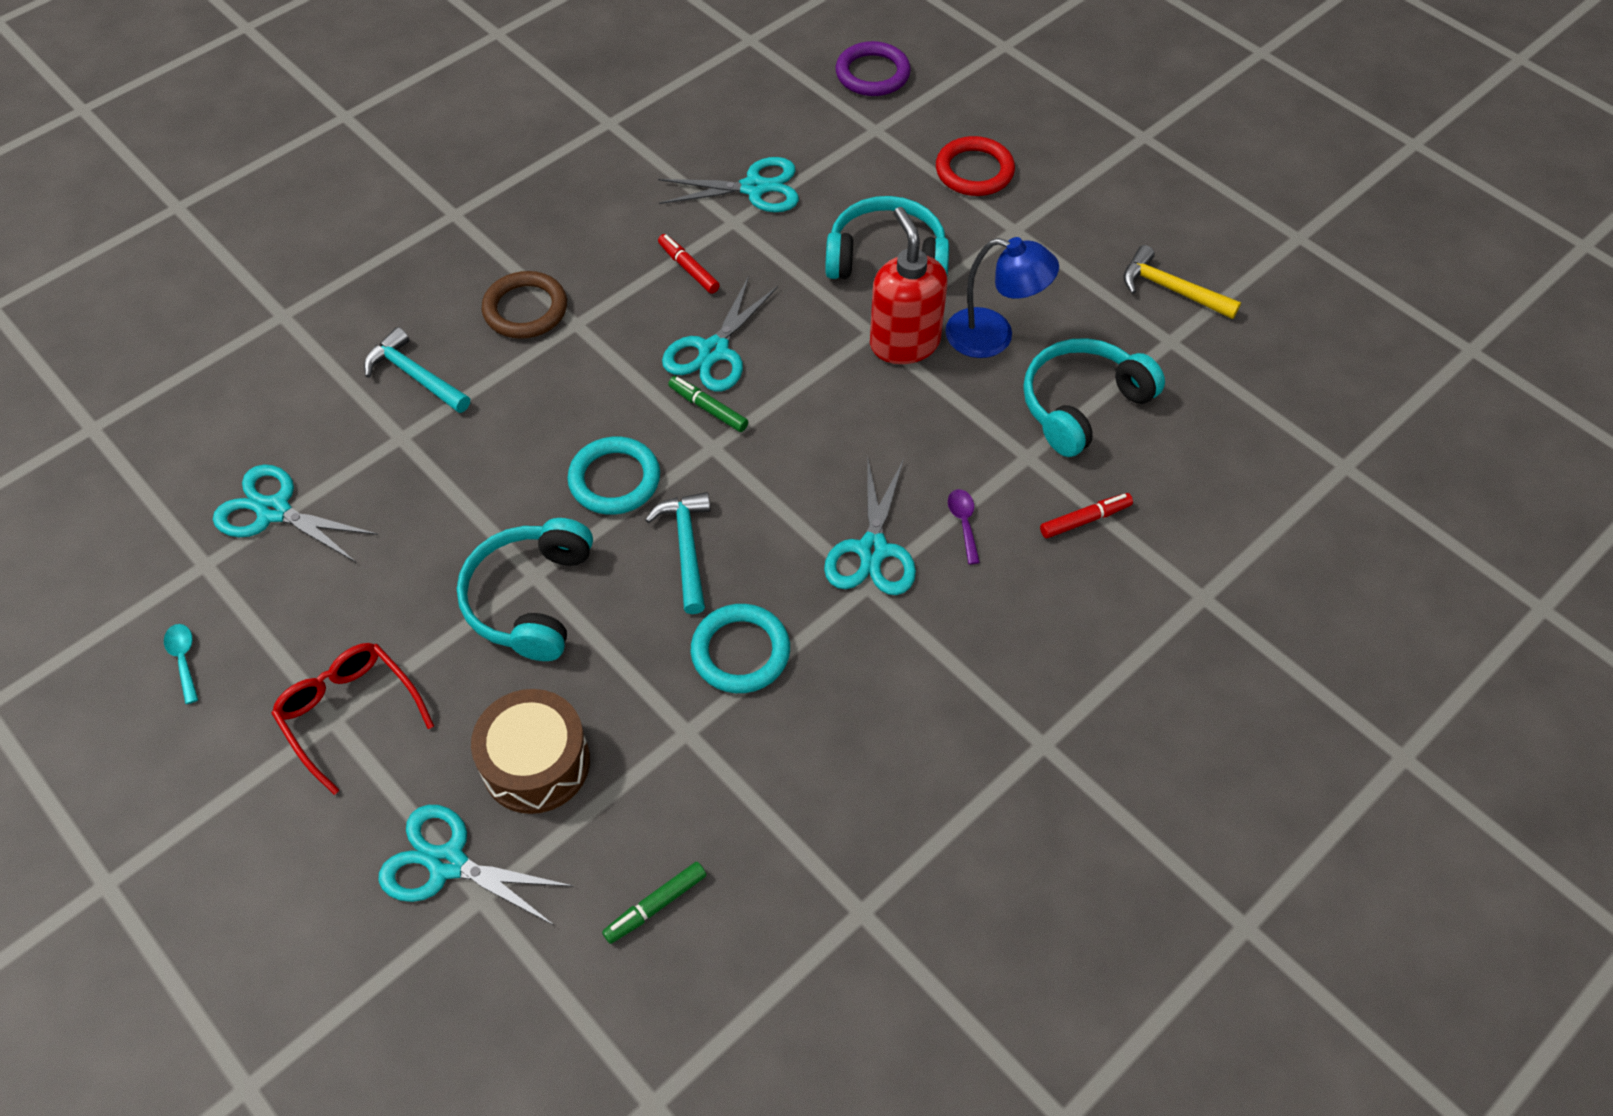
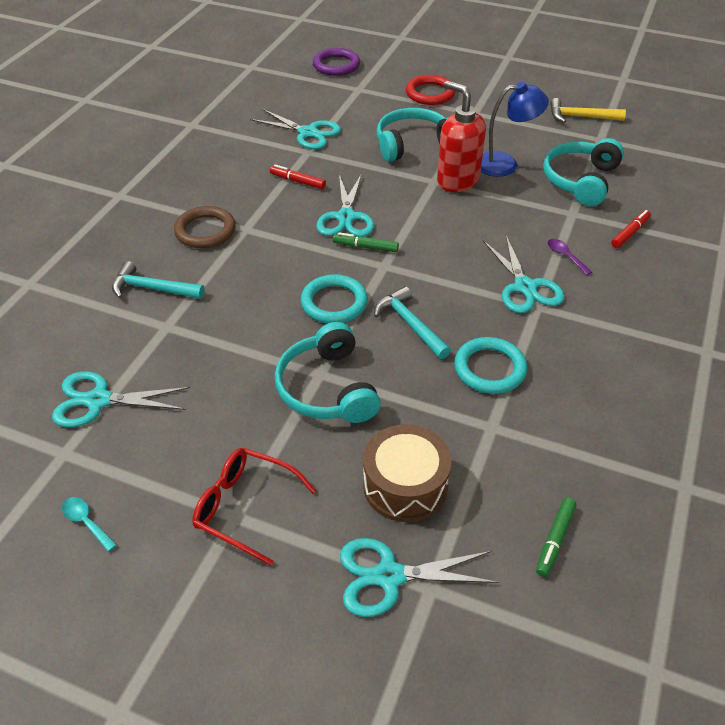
camera: 25 degrees left, 10 degrees down
(754, 188) = (308, 133): turquoise scissors -> turquoise scissors turned 60 degrees clockwise

